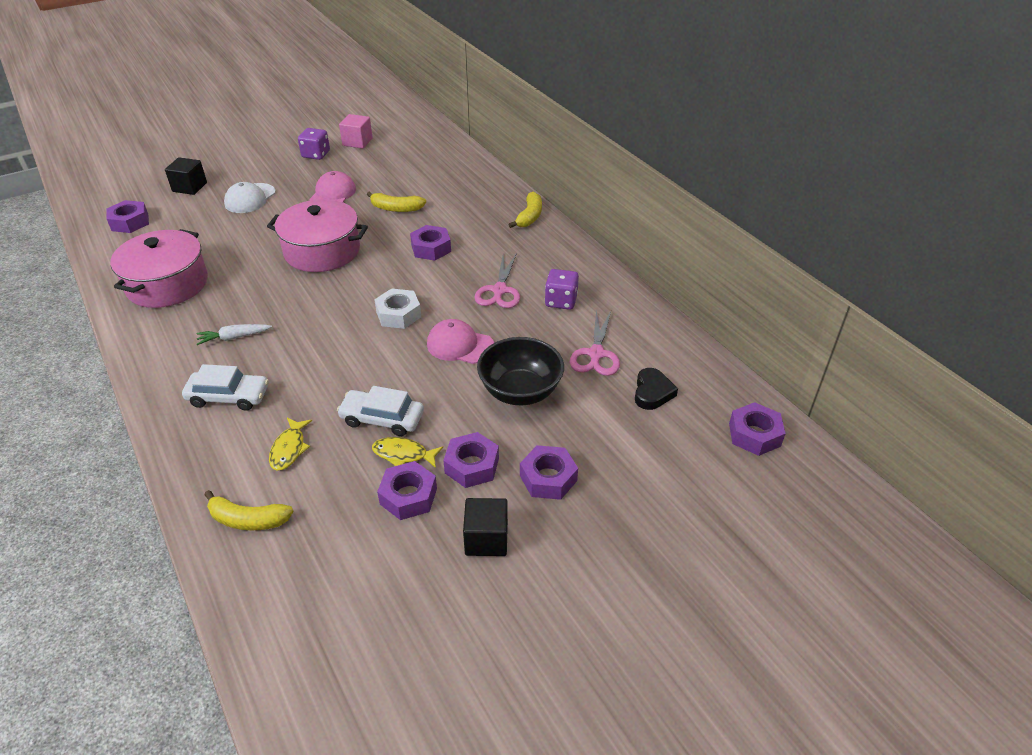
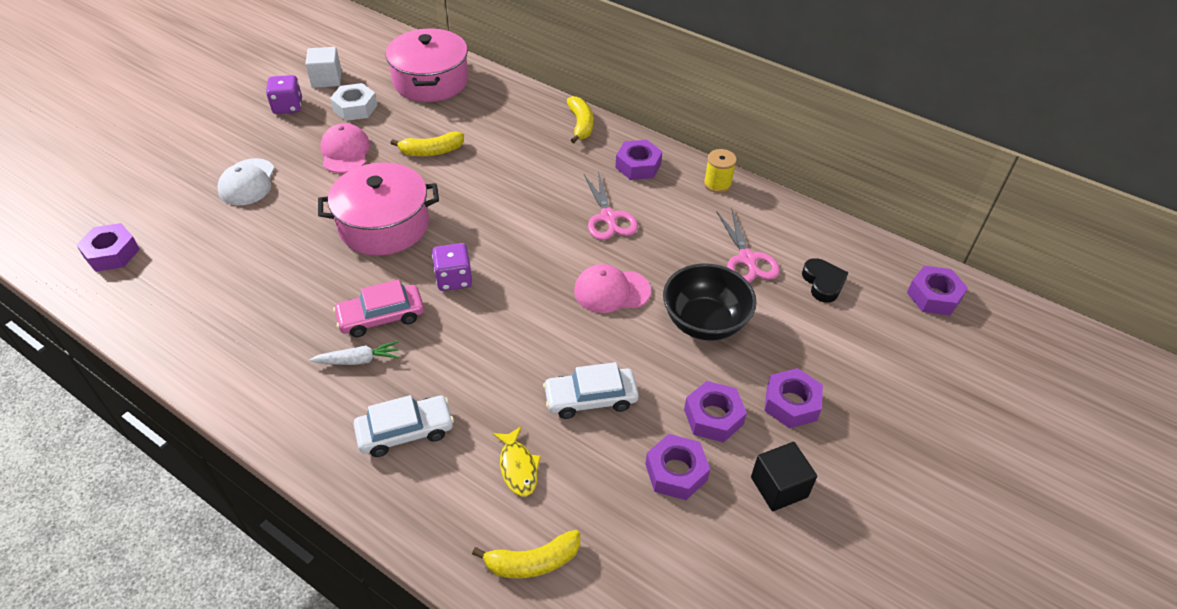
camera: 25 degrees left, 5 degrees up
(167, 284) = (225, 319): pink pot -> pink pot (431, 81)
(189, 187) = (157, 187): black cube -> none
(234, 337) = (358, 360): white carrot -> white carrot turned 150 degrees counterclockwise
(272, 313) = (381, 317): none -> pink car
(357, 142) = (326, 79): pink cube -> white cube
(398, 314) = (523, 275): white nut -> white nut (355, 108)
(403, 454) = (639, 429): yellow fish -> none
(431, 248) = (503, 189): purple nut -> purple nut (638, 166)
(561, 301) = (676, 212): purple dice -> purple dice (454, 279)
(614, 289) = (717, 184): none -> yellow spool

